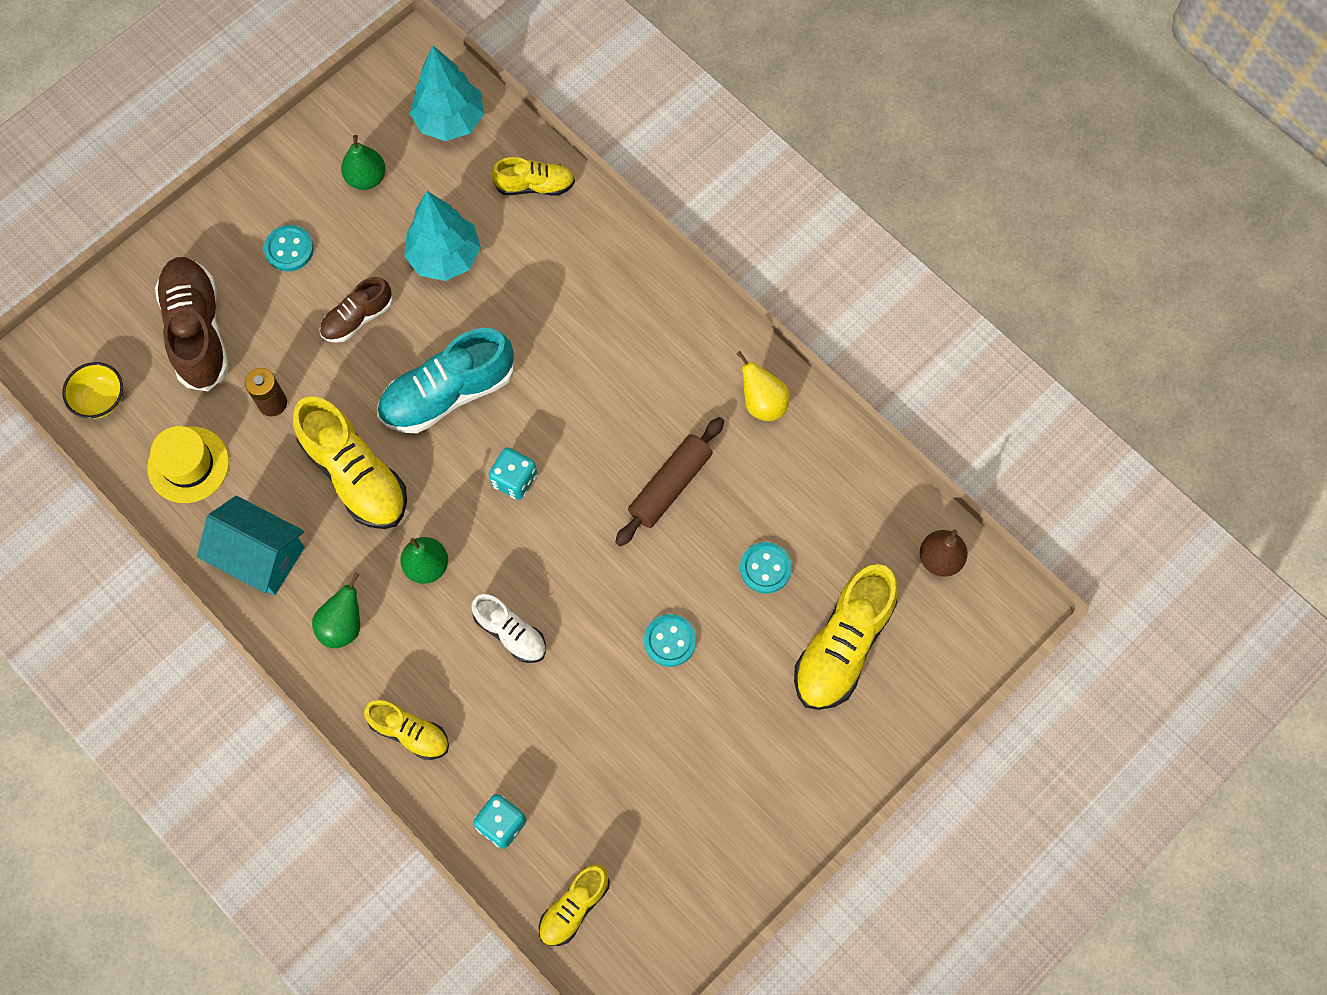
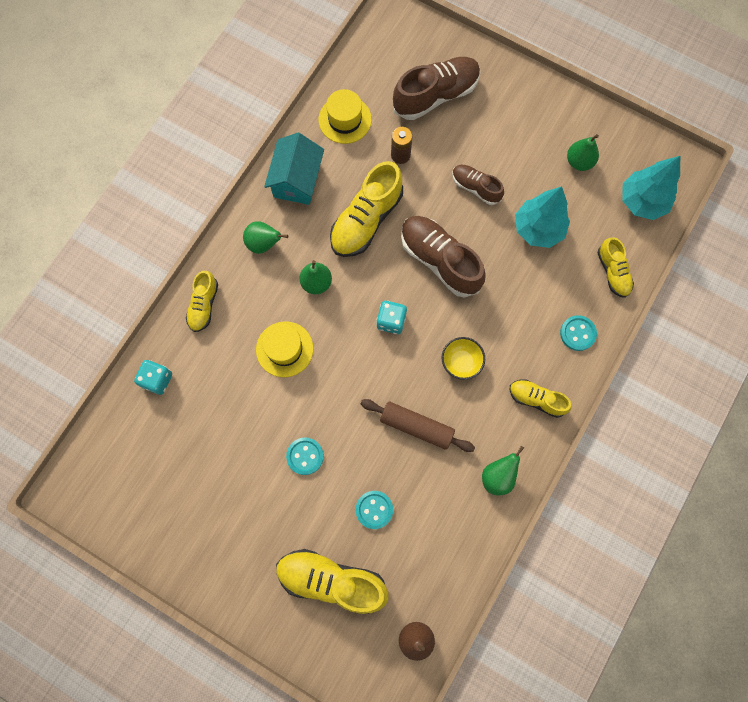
camera: 75 degrees right, 5 degrees up
(101, 399) = (373, 56): yellow bowl -> yellow bowl (461, 362)
(289, 249) = (510, 131): turquoise button -> turquoise button (577, 333)
(448, 393) = (440, 260): turquoise shoe -> brown shoe
(510, 633) = (284, 349): white shoe -> yellow hat
(574, 907) = (113, 441): yellow shoe -> yellow shoe (536, 399)
(762, 403) = (498, 476): yellow pear -> green pear

